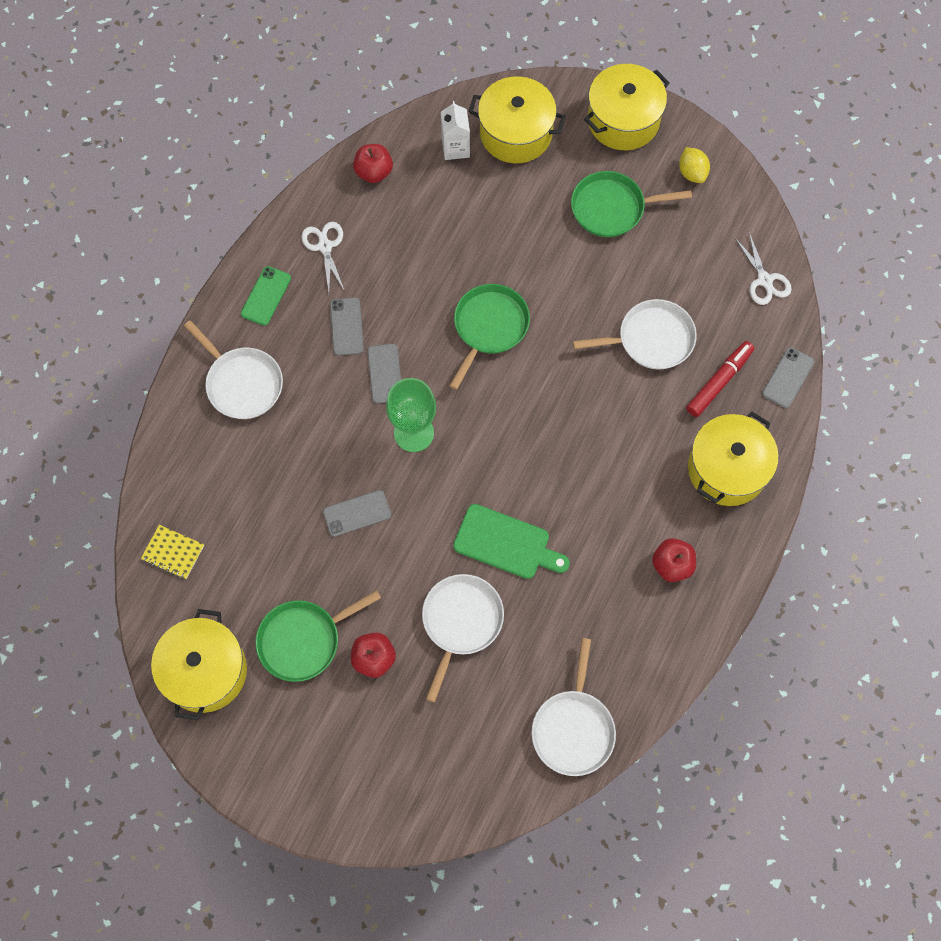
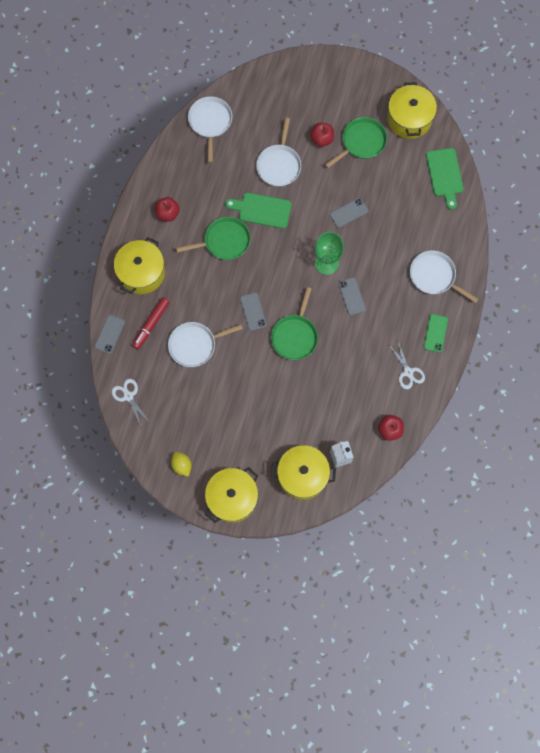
camera: 170 degrees right, 5 degrees up
(173, 553) = (445, 175): yellow notebook -> green cutting board
(346, 326) = (381, 322): grey phone -> grey phone (253, 311)
(611, 208) = (231, 430): green pan -> green pan (224, 241)

